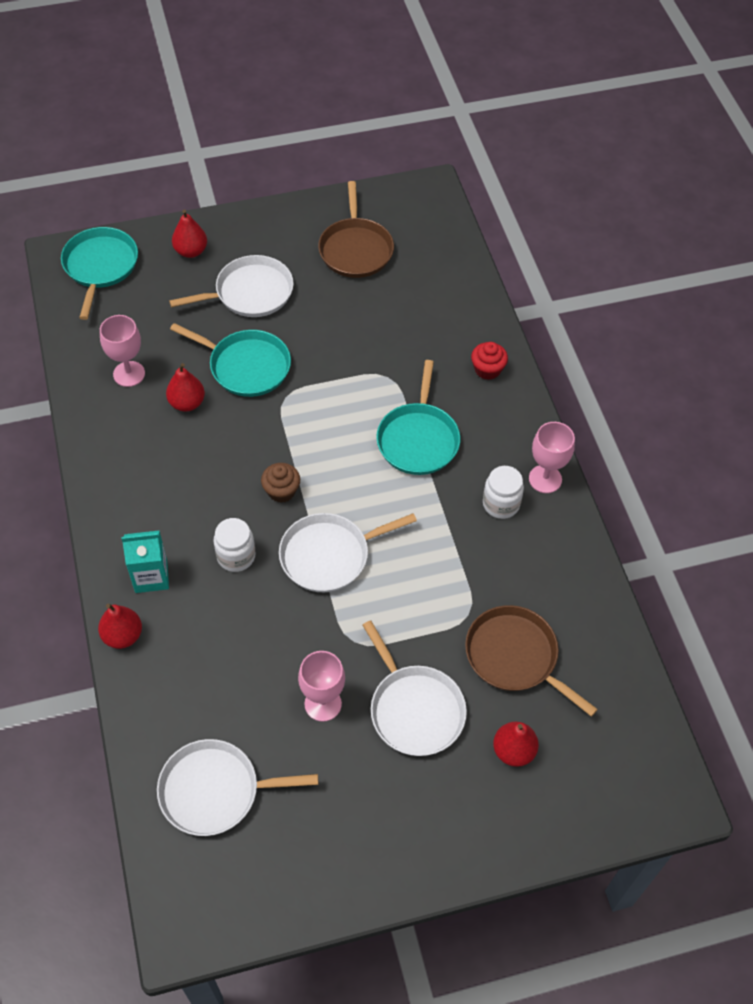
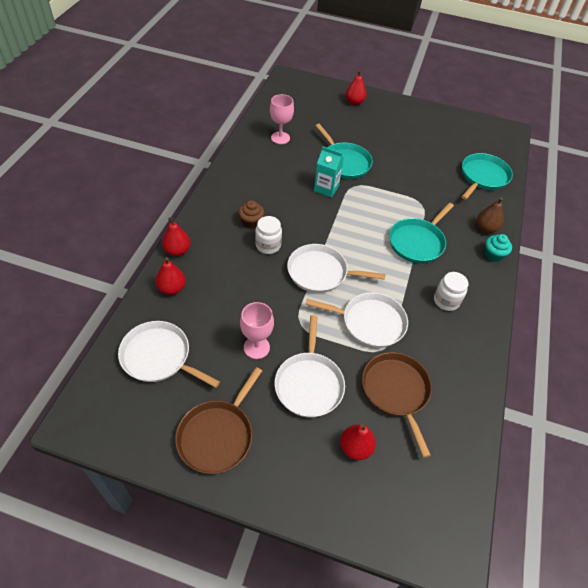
camera: 30 degrees right, 5 degrees down
(100, 266) = (303, 89): turquoise pan -> turquoise pan (483, 177)
(151, 576) = (215, 231): turquoise carton -> turquoise carton (326, 188)
(187, 403) = (299, 164): red pear -> red pear (172, 288)
(250, 293) = (372, 132): white pan -> white pan (370, 322)
(281, 491) = (318, 227): brown cupcake -> brown cupcake (251, 222)
(356, 249) = (445, 138): brown pan -> brown pan (217, 435)
(487, 369) = (486, 228): red cupcake -> brown pear
(518, 404) = (493, 255): none -> turquoise cupcake
(545, 479) = (485, 302): pink goblet -> none

